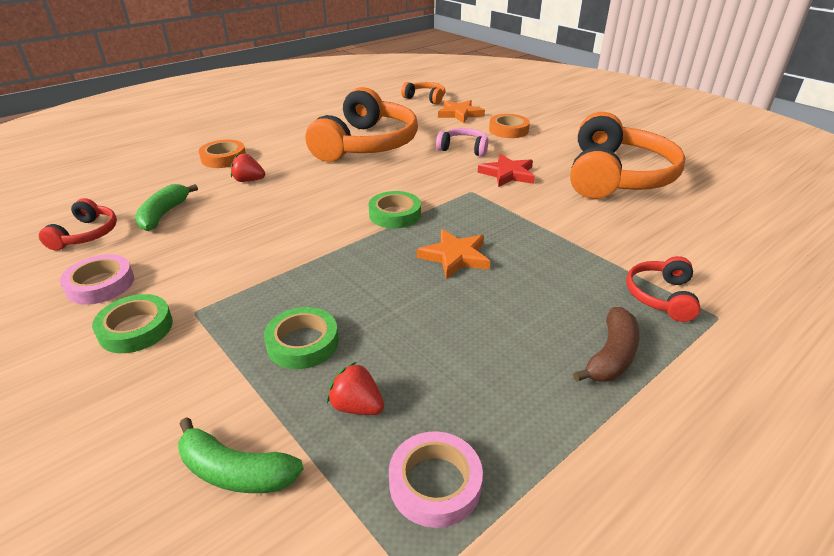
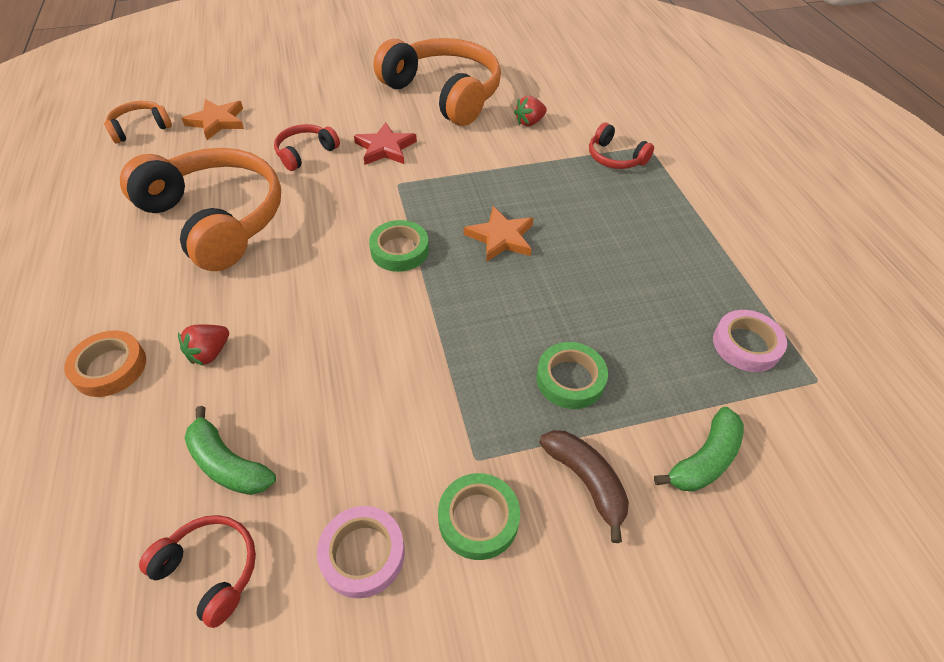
camera: 65 degrees left, 15 degrees up
(357, 406) = (661, 364): red strawberry -> red strawberry (529, 122)
(463, 149) = (305, 153): pink headphones -> red headphones
(508, 130) = (295, 108): orange tape -> none
(611, 356) = (664, 211): brown banana -> brown banana (586, 482)

